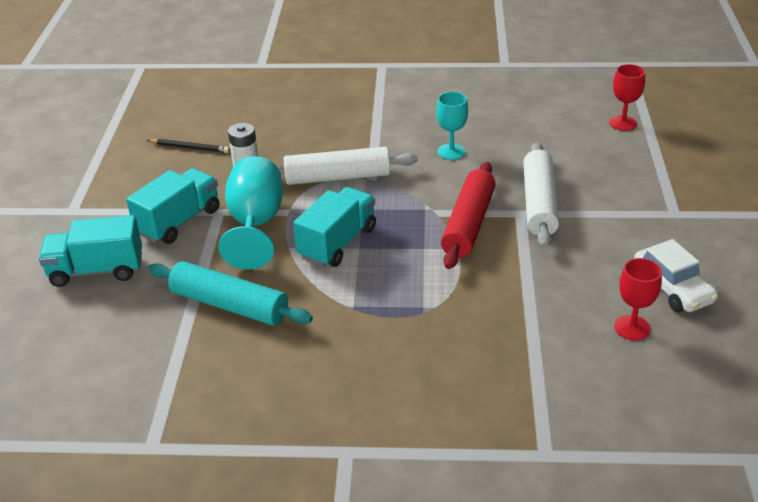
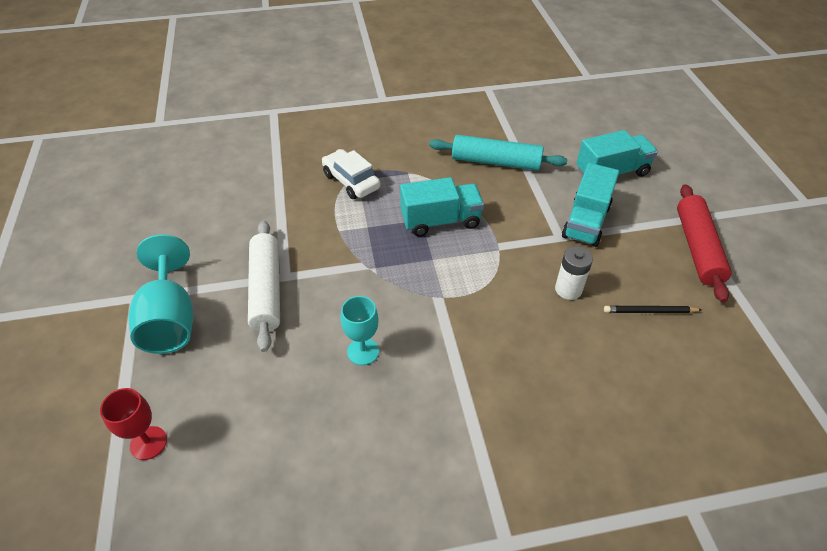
camera: 165 degrees right, 10 degrees up
(255, 224) = (519, 229): turquoise goblet -> turquoise goblet (170, 320)
(337, 177) = (472, 293): white rolling pin -> none
(337, 243) = (440, 221): turquoise truck -> turquoise truck turned 120 degrees counterclockwise
(468, 224) = (332, 256): red rolling pin -> red rolling pin (697, 248)
(632, 328) = (206, 185): red goblet -> none
(672, 288) = (166, 219): white car -> white car (351, 181)

